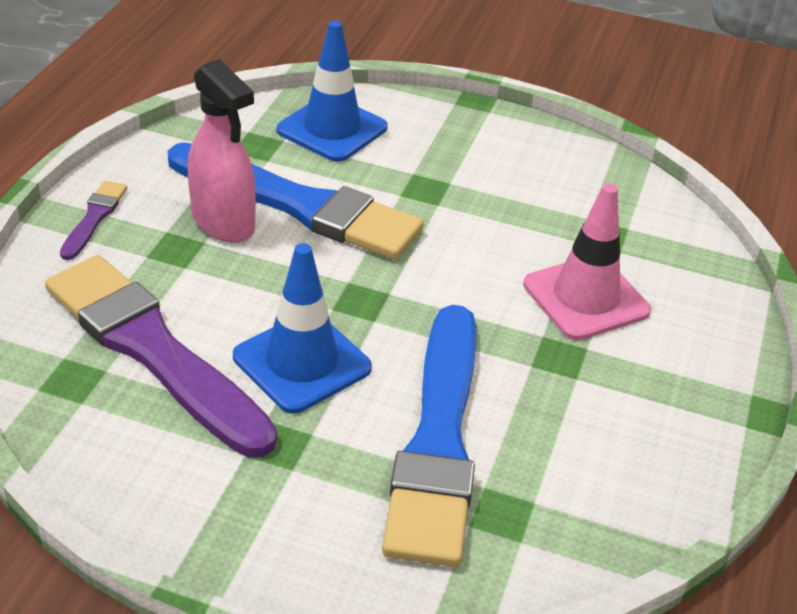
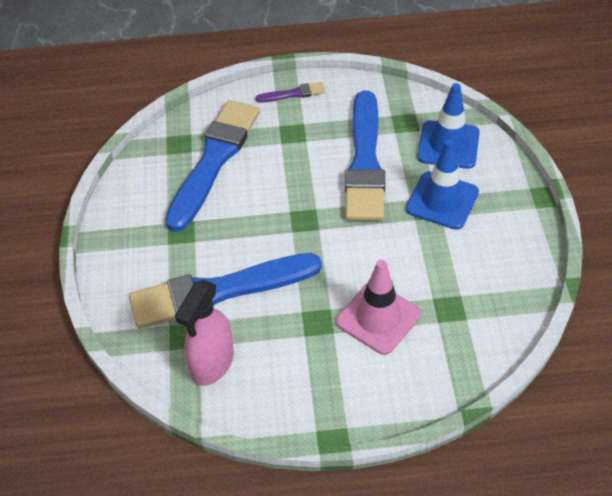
camera: 70 degrees right, 10 degrees up
(153, 350) = (214, 160): purple brush -> blue brush
(223, 222) = (326, 140): pink spray bottle -> pink spray bottle (212, 363)
(302, 362) = (241, 216): blue traffic cone -> blue traffic cone (442, 200)

